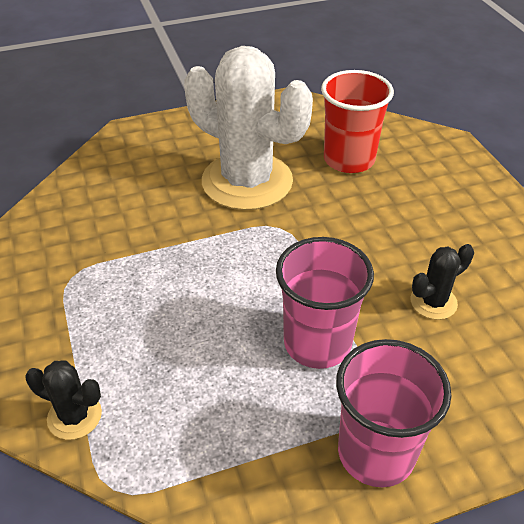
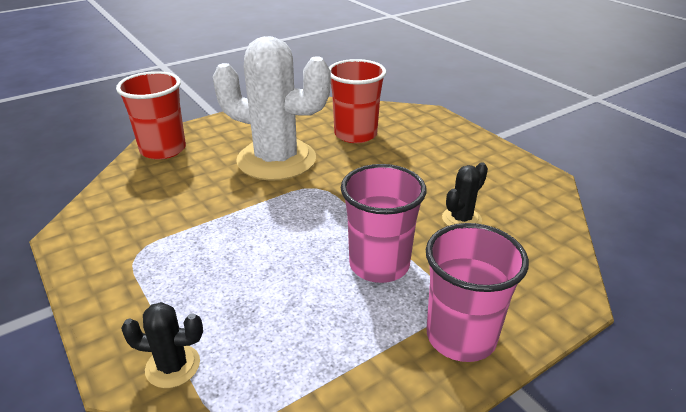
camera: 15 degrees left, 10 degrees down
(129, 147) = (163, 150): none -> red cup

